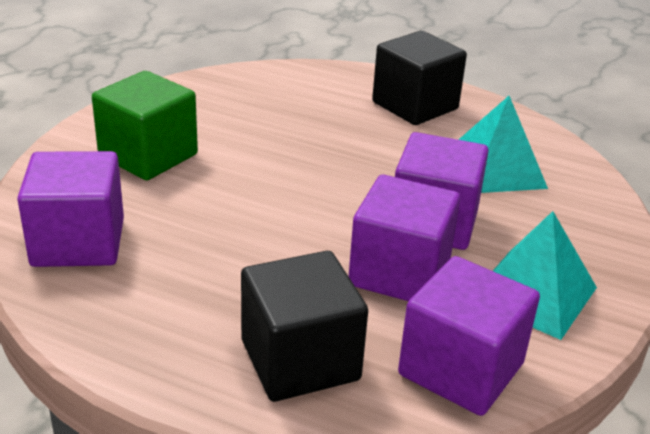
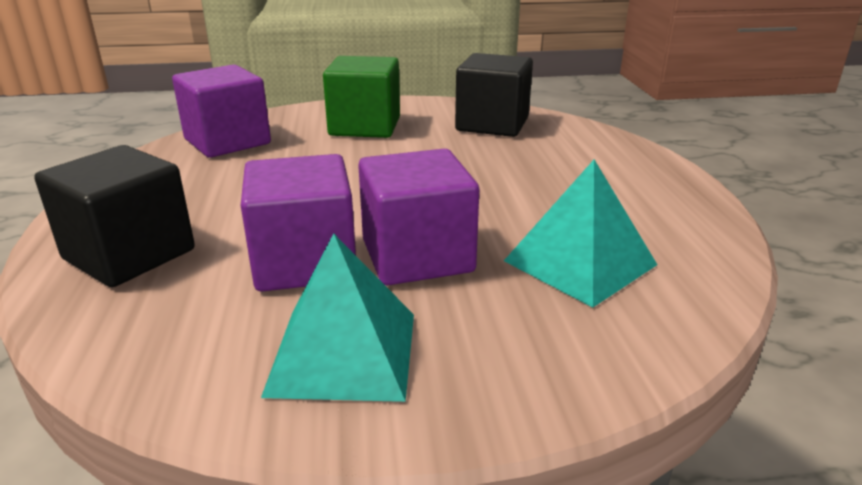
camera: 60 degrees right, 5 degrees down
(415, 106) = (630, 189): black cube -> black cube (492, 124)
(461, 369) = (159, 340): purple cube -> none

